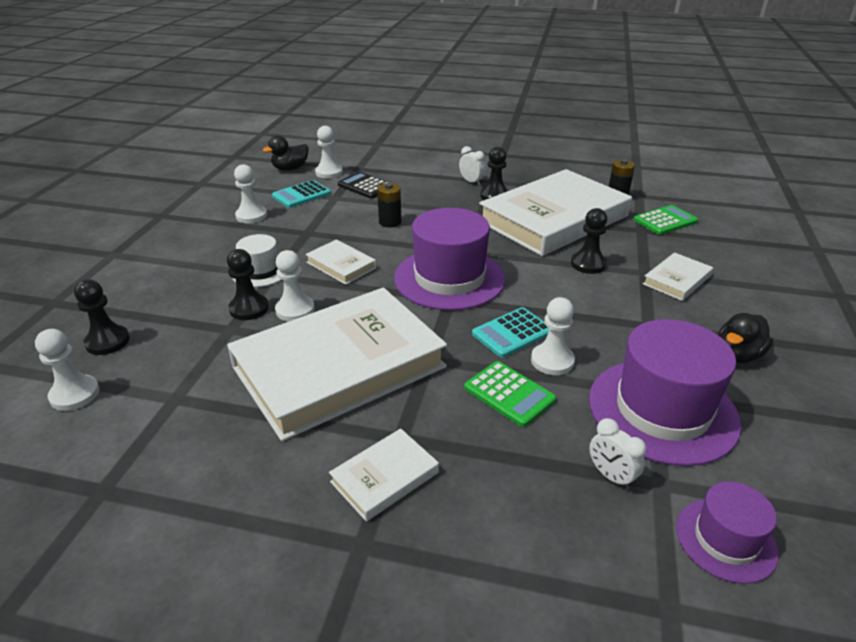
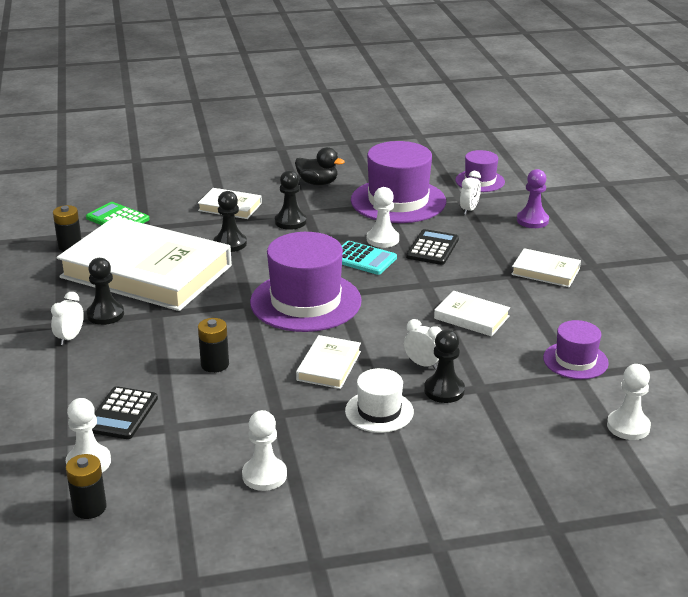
camera: 115 degrees left, 5 degrees down
(107, 341) = (563, 448): black pawn -> black pawn (290, 222)
(196, 409) = (575, 360): none -> purple hat
(290, 169) = (89, 508): black duck -> black battery
(295, 310) = (423, 364): white pawn -> white clock
(301, 195) = (178, 458): turquoise calculator -> none
(339, 367) = (471, 317): white book -> white book, size x0.42
(509, 394) = (432, 248): green calculator -> black calculator
(544, 541) = (532, 220): none -> purple pawn

